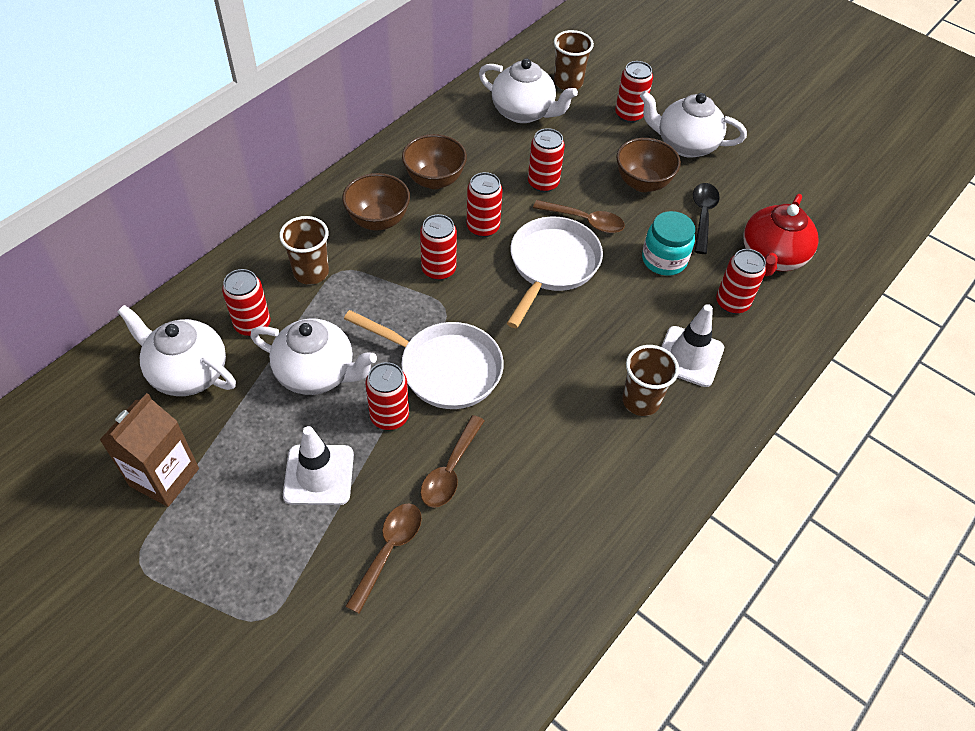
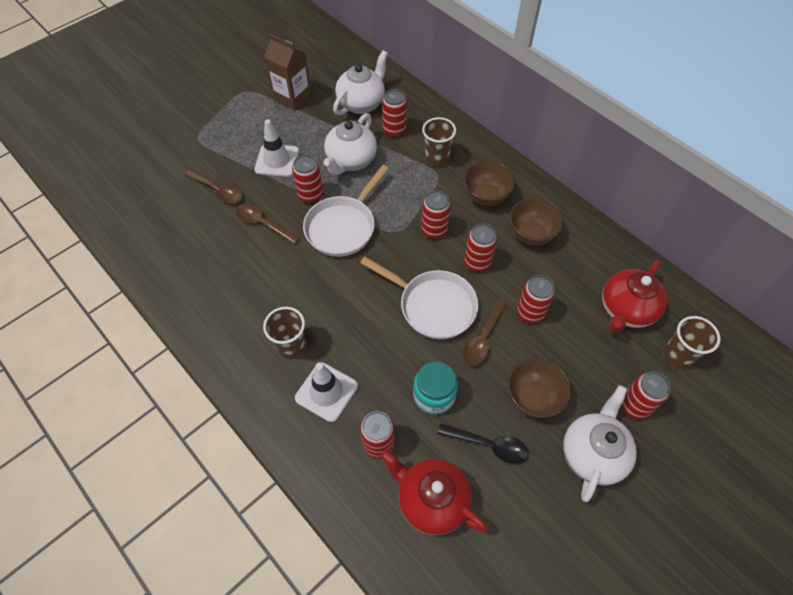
camera: 100 degrees right, 5 degrees up
(524, 112) = (626, 310): white teapot -> red teapot

